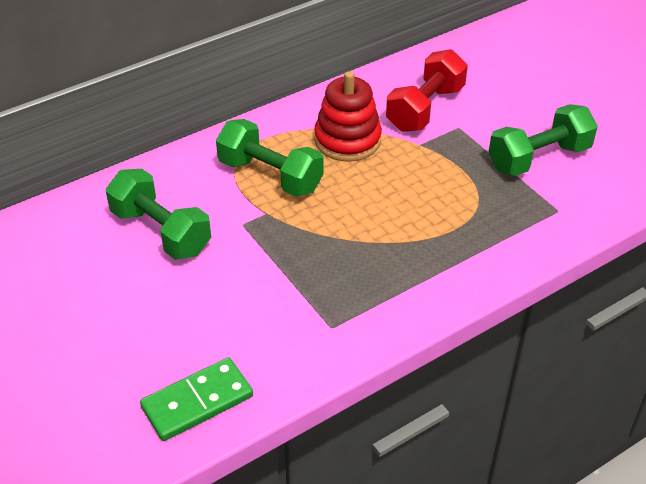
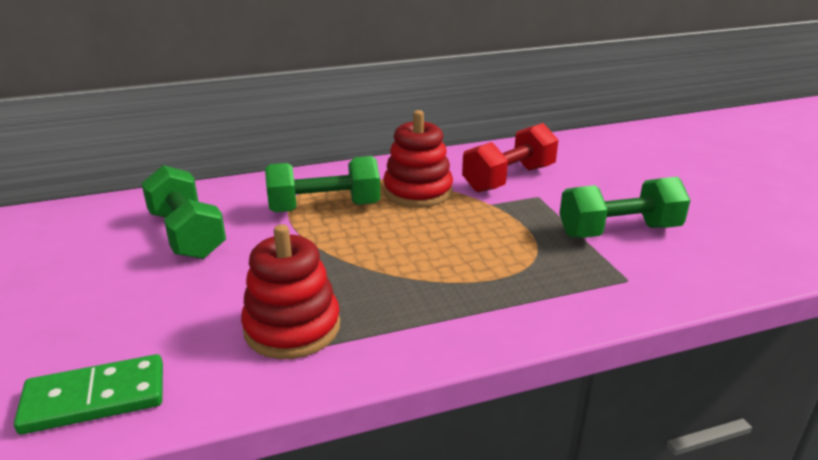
camera: 15 degrees right, 15 degrees down
(270, 176) = (324, 207): green dumbbell -> green dumbbell turned 60 degrees counterclockwise
(312, 310) = (292, 328): none -> red stacking toy

